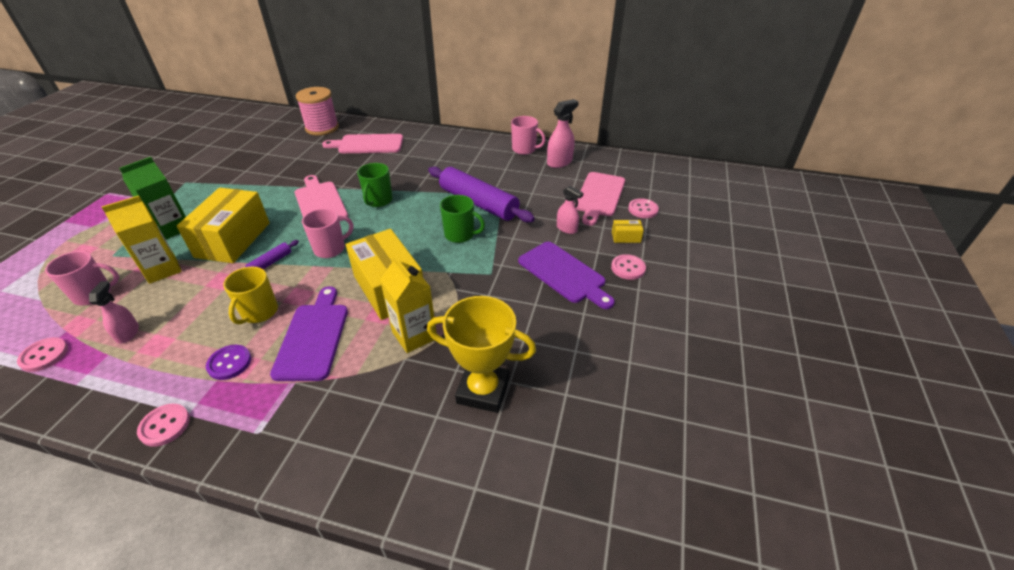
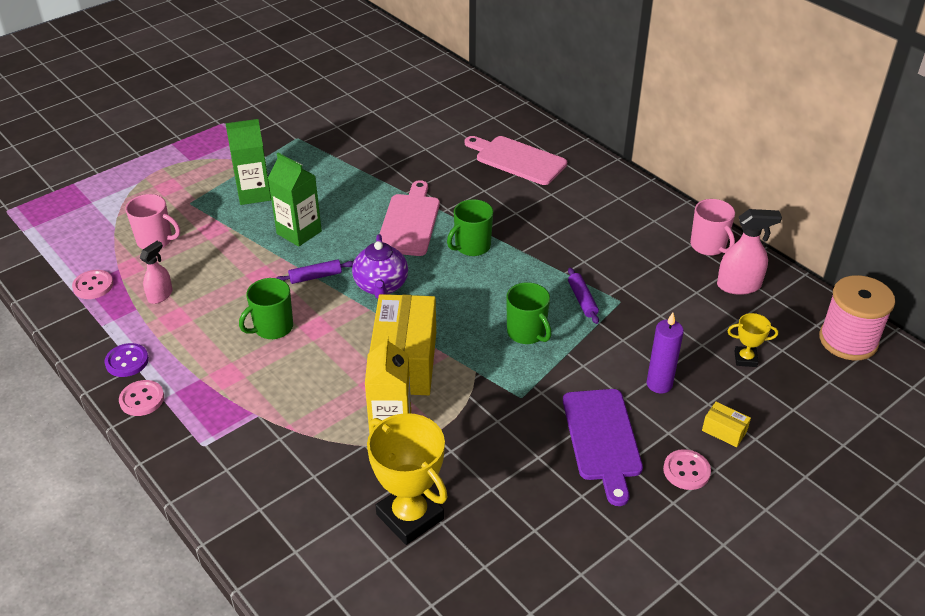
camera: 35 degrees right, 0 degrees up
(162, 270) = (221, 239): yellow carton -> none
(229, 363) = (219, 368): purple button -> purple button (127, 361)
(233, 240) = (299, 232): yellow box -> green carton
(259, 312) = (272, 328): yellow mug -> green mug
(313, 337) = (301, 379): purple cutting board -> none
(322, 128) = (482, 114): pink spool -> pink spool (848, 340)
(330, 249) = (381, 286): pink mug -> purple teapot
(478, 203) = (582, 300): purple rolling pin -> purple rolling pin, size x0.44
(567, 229) = (659, 384): pink spray bottle -> purple candle
(599, 196) = (745, 359): pink cutting board -> yellow trophy
(643, 209) = (787, 405): pink button -> none

